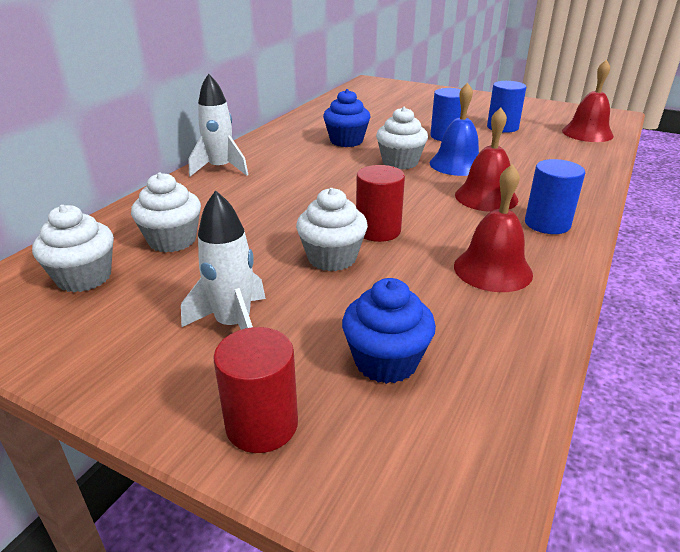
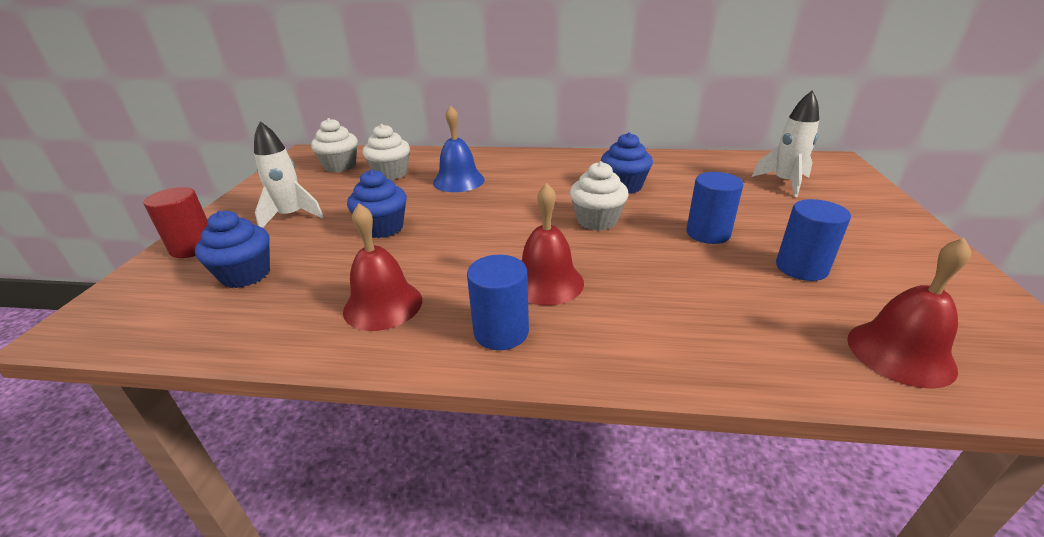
camera: 70 degrees right, 0 degrees up
(220, 169) = (511, 158): white rocket -> white rocket (784, 183)
(332, 258) = (383, 228): white cupcake -> blue cupcake
(378, 231) = (436, 237): red cylinder -> none
(457, 164) = (625, 252): blue bell -> blue bell (458, 181)

